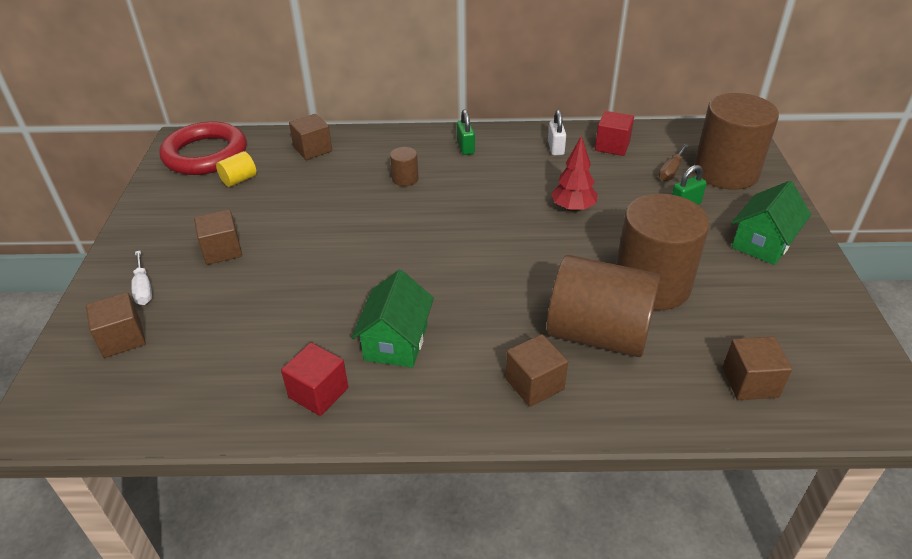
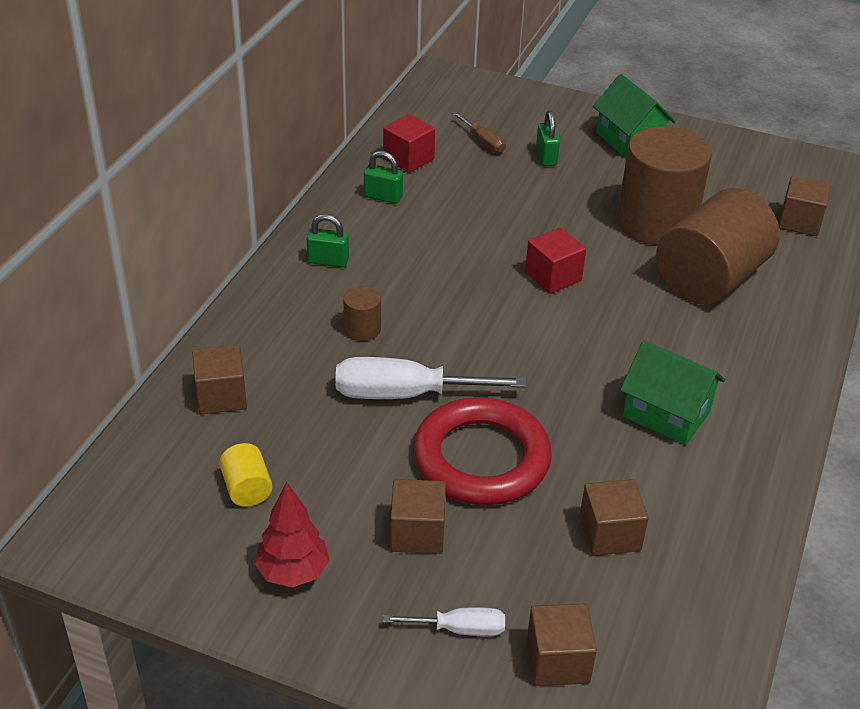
camera: 70 degrees left, 0 degrees up
(205, 154) = (139, 517): red ring -> red ring (481, 458)
(318, 393) = (721, 491): red cube -> red cube (553, 277)
(350, 212) = (405, 394): none -> white screwdriver
(534, 384) = (761, 338): brown cube -> brown cube (609, 534)
(555, 148) = (383, 197): white padlock -> green padlock
(573, 208) = (508, 225): red tree -> red tree (293, 572)
(726, 172) = (507, 113): brown cylinder -> none

